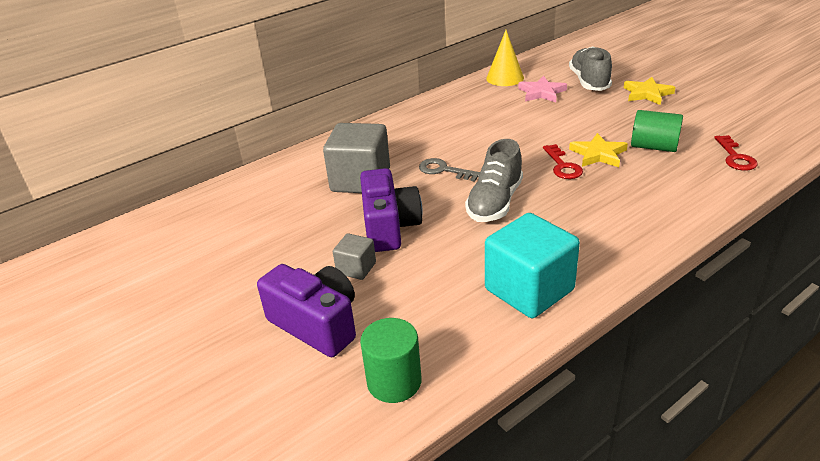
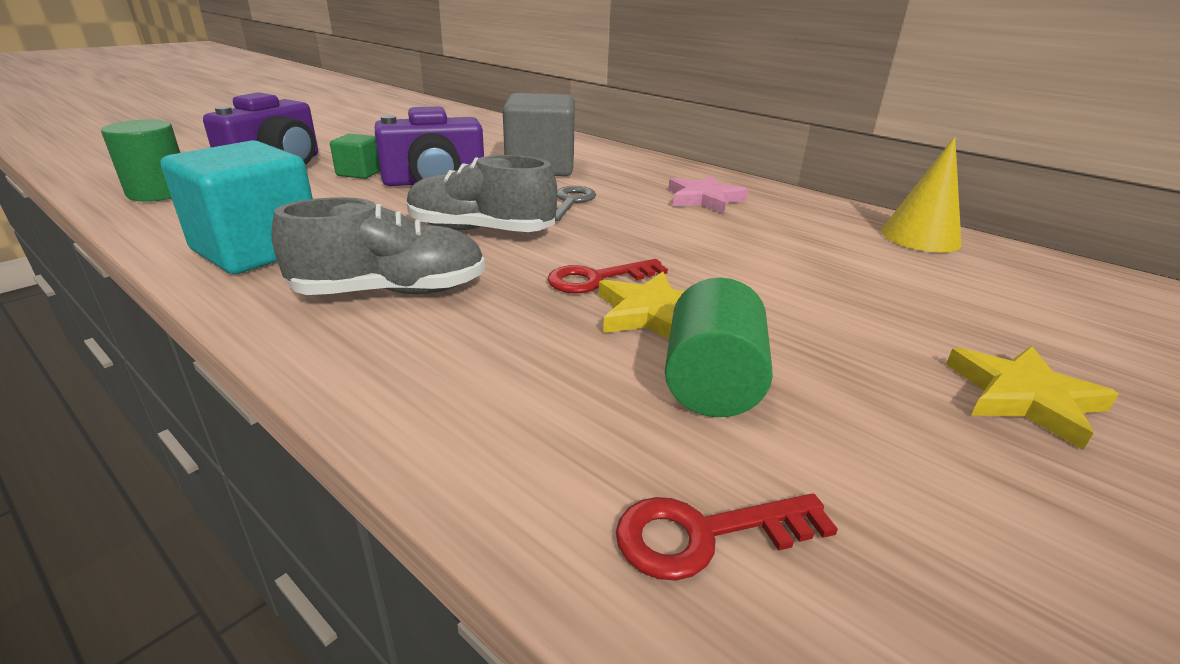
camera: 75 degrees right, 5 degrees down
(356, 268) = (360, 173): grey cube -> green cube
(541, 92) = (888, 267): pink star -> pink star (704, 199)
(589, 82) = (1003, 318): grey shoe -> grey shoe (391, 291)

